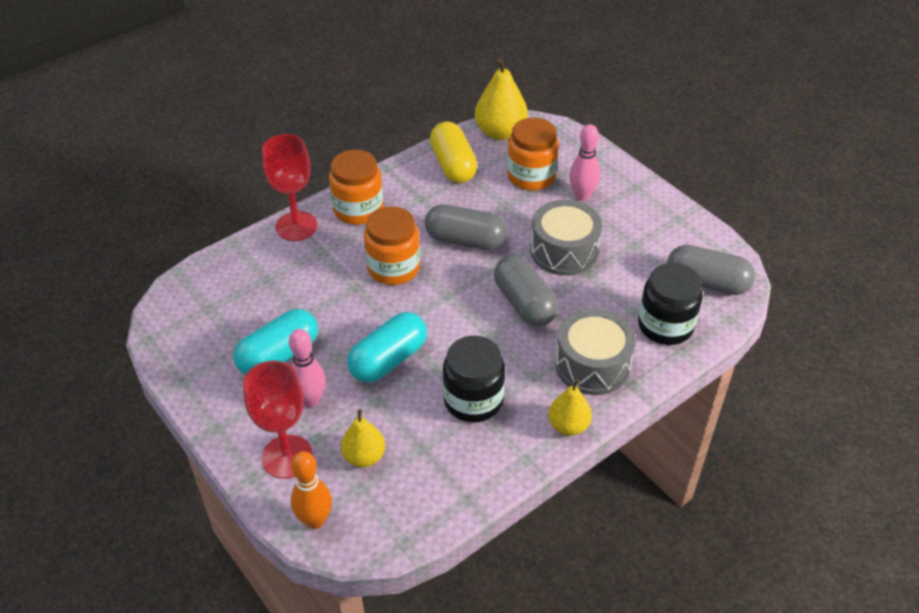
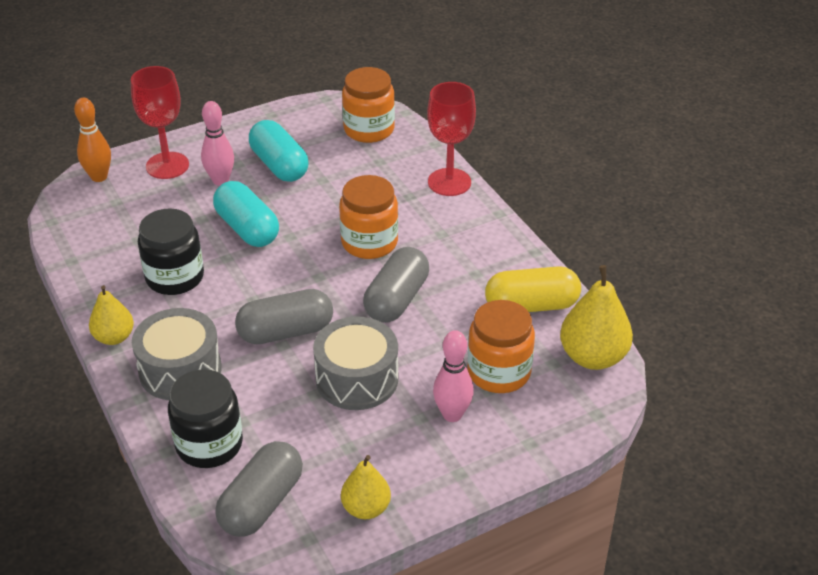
camera: 100 degrees right, 5 degrees down
(358, 209) = (466, 225): orange jar -> orange jar (369, 129)
(364, 456) = (146, 206): yellow pear -> yellow pear (366, 508)

